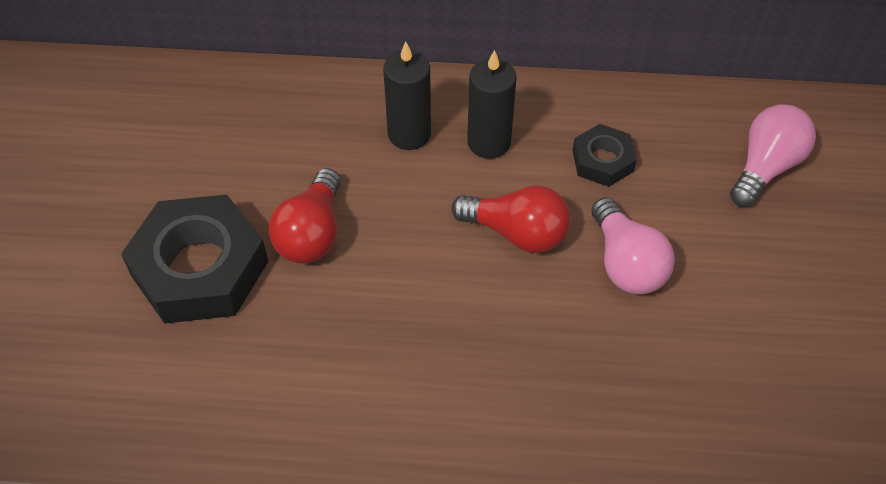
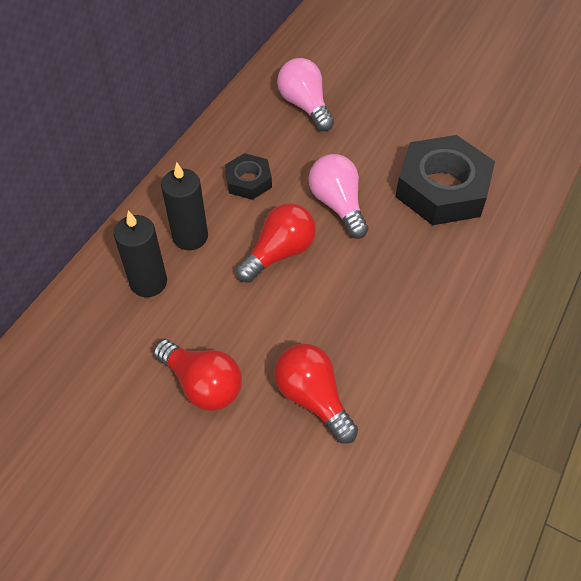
camera: 65 degrees left, 0 degrees up
(199, 268) = (188, 482): black nut -> black nut (442, 189)
(343, 340) = (313, 398): none -> red light bulb
(626, 263) = (338, 205): pink light bulb -> pink light bulb turned 120 degrees counterclockwise

